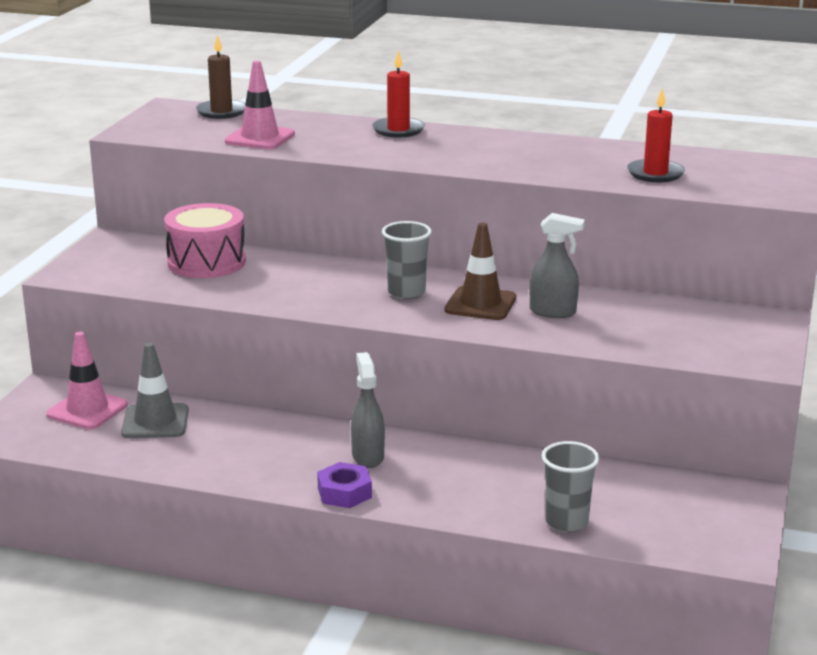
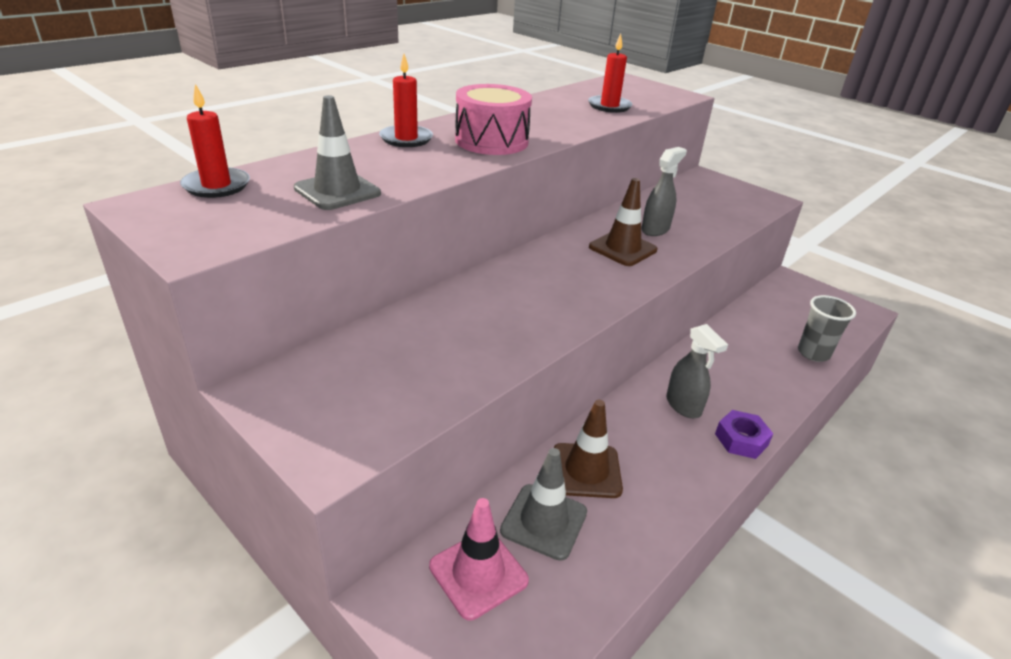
camera: 65 degrees left, 10 degrees up
(206, 262) = (407, 345): pink drum -> pink drum (491, 141)
(221, 112) = (216, 186): brown candle -> red candle
(228, 427) = (586, 470): none -> brown traffic cone
(260, 138) = (337, 191): pink traffic cone -> grey traffic cone
(367, 456) = (683, 406): grey spray bottle -> grey spray bottle turned 135 degrees counterclockwise
(406, 292) = (576, 269): grey cup -> none

